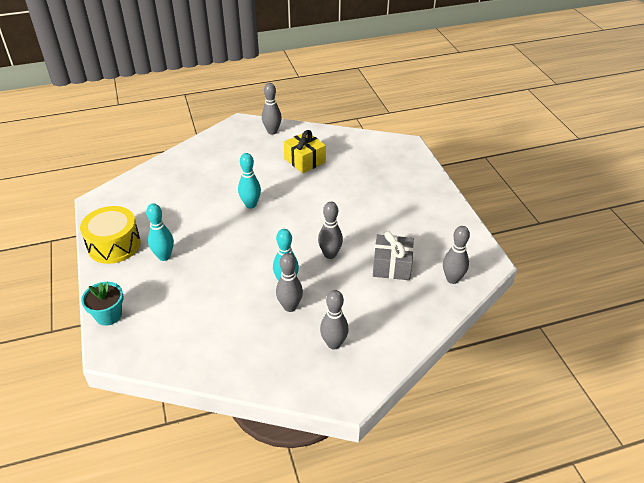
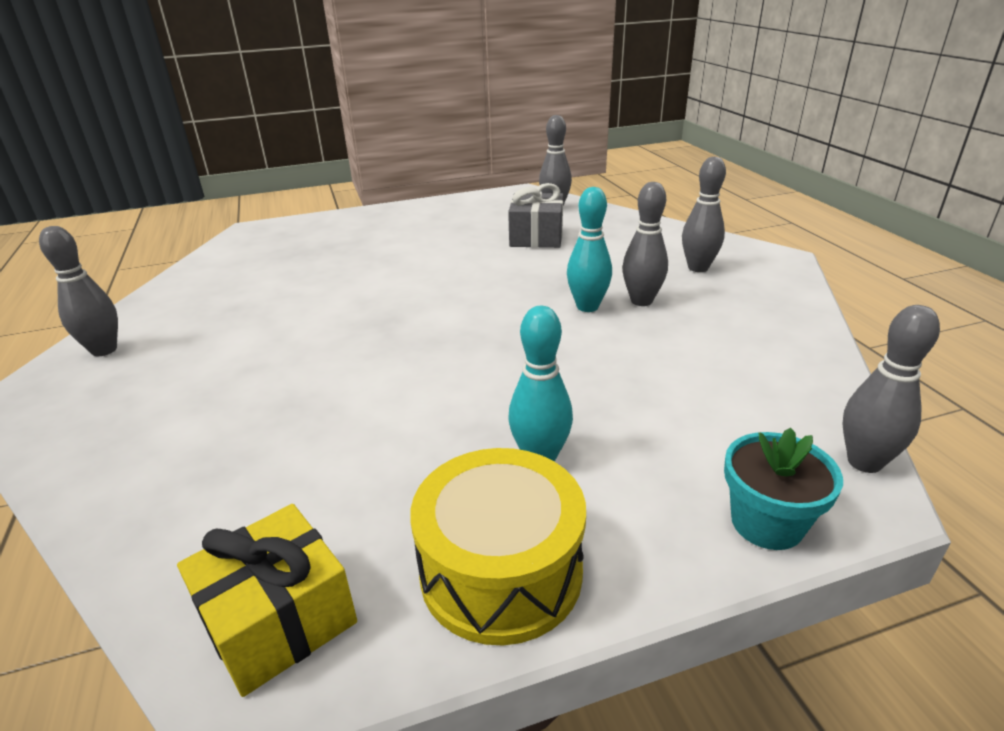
camera: 90 degrees left, 10 degrees down
(250, 204) = (369, 356): turquoise bowling pin -> none
(305, 160) = (245, 307): yellow gift -> yellow gift (278, 619)
(330, 254) = (516, 276): grey bowling pin -> grey bowling pin (864, 462)

